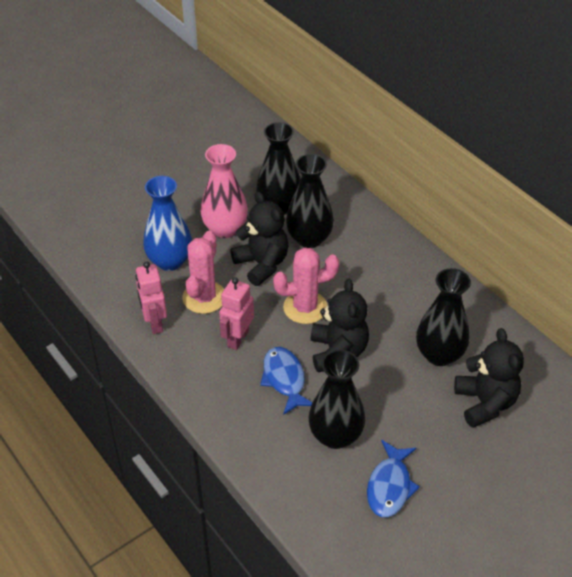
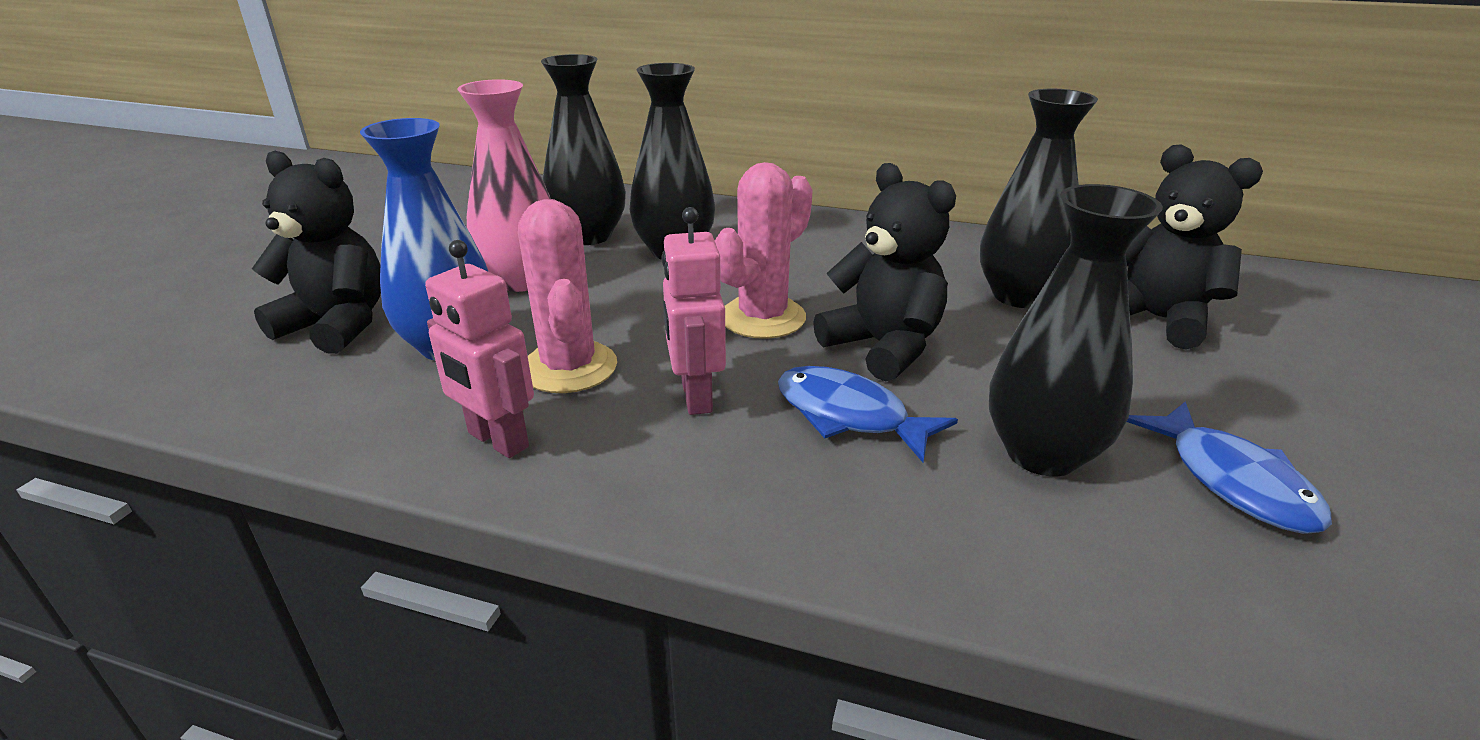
camera: 35 degrees left, 15 degrees down
(262, 264) = (631, 296): black teddy bear -> black teddy bear (337, 325)

